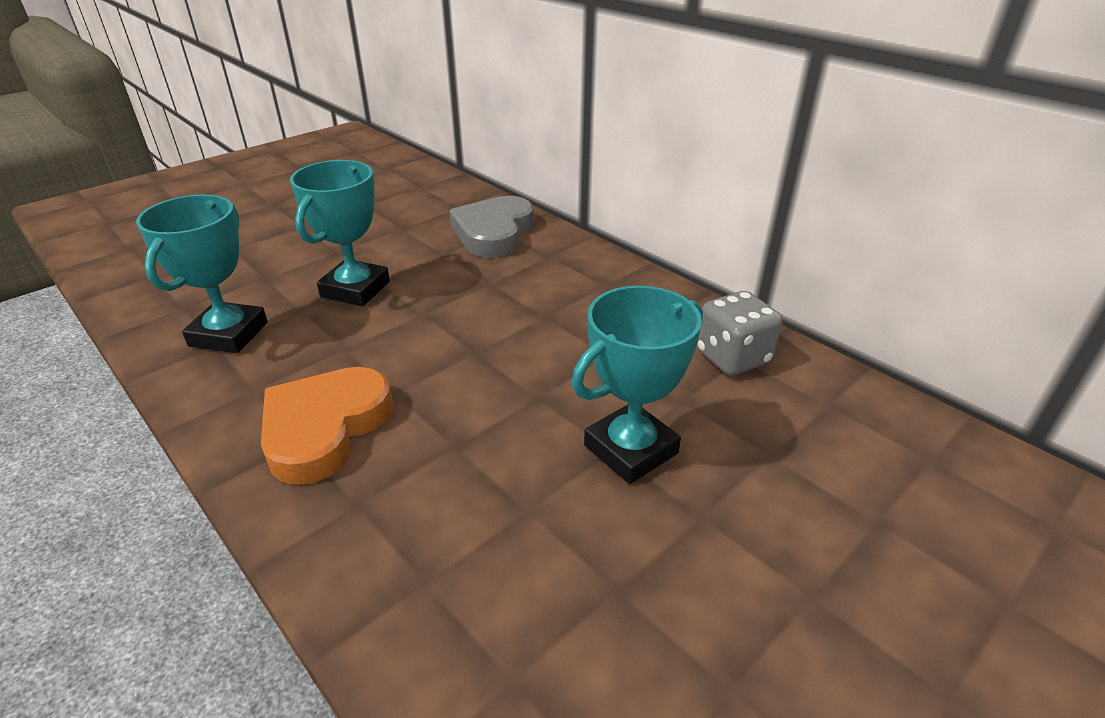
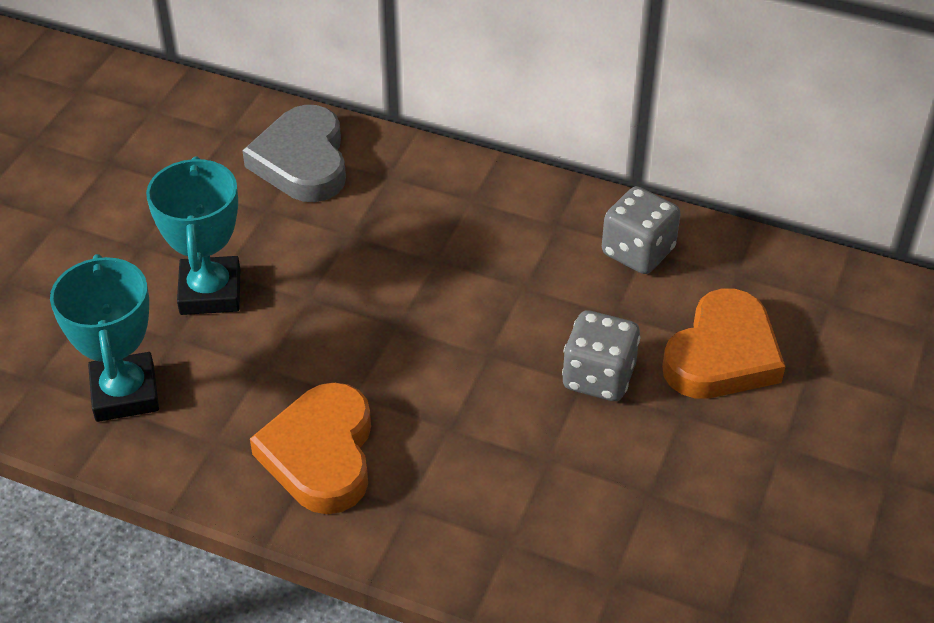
camera: 25 degrees left, 10 degrees up
(630, 449) = (598, 377): turquoise trophy -> grey dice
(778, 471) = (722, 354): none -> orange heart

